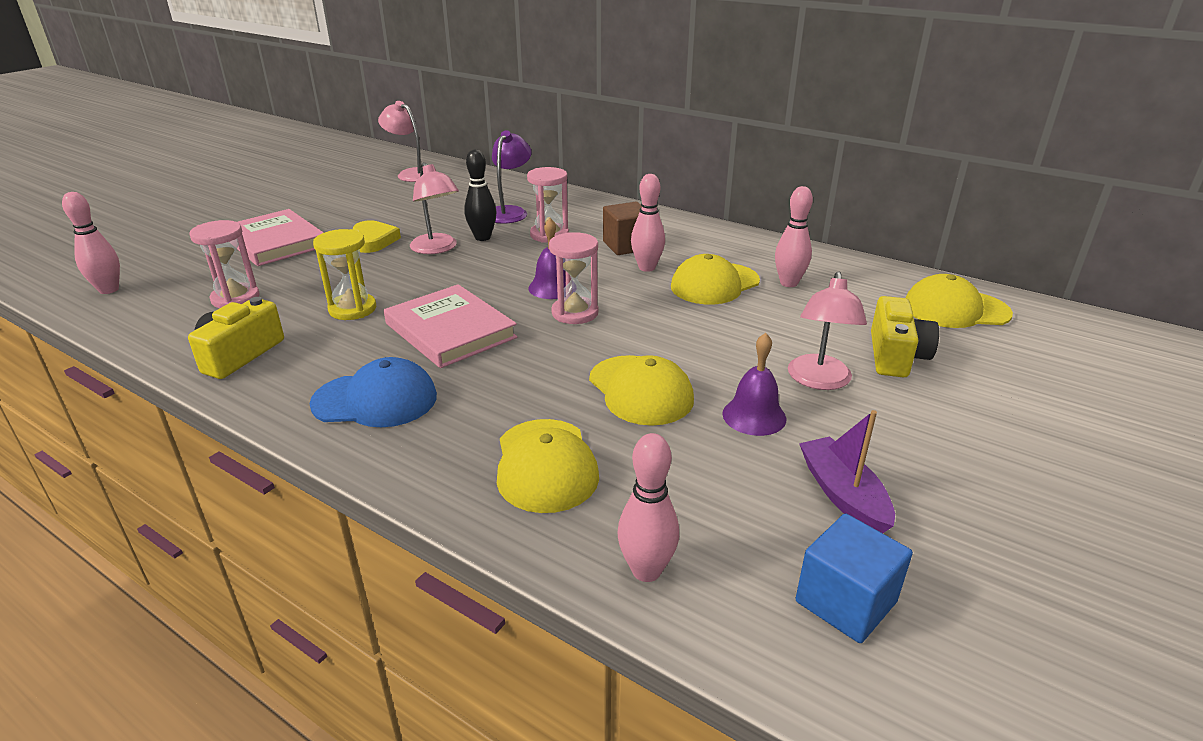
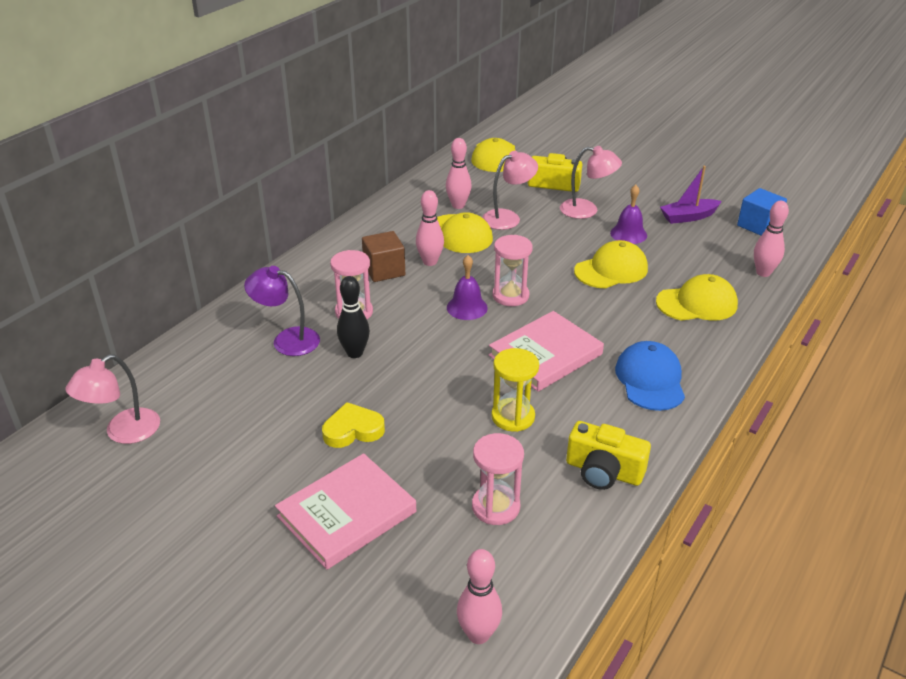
camera: 90 degrees left, 5 degrees up
(437, 248) = (379, 380): pink lamp -> pink lamp (508, 217)

